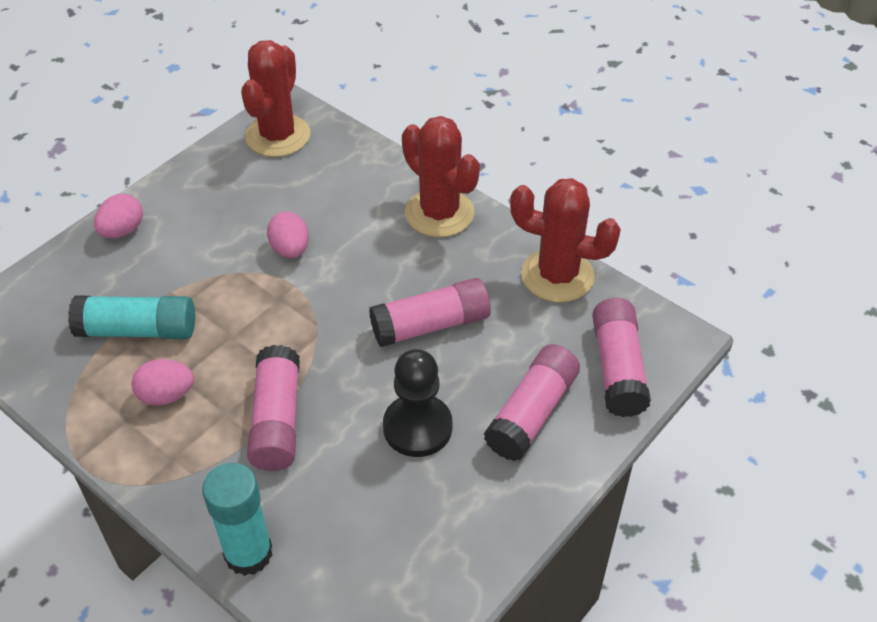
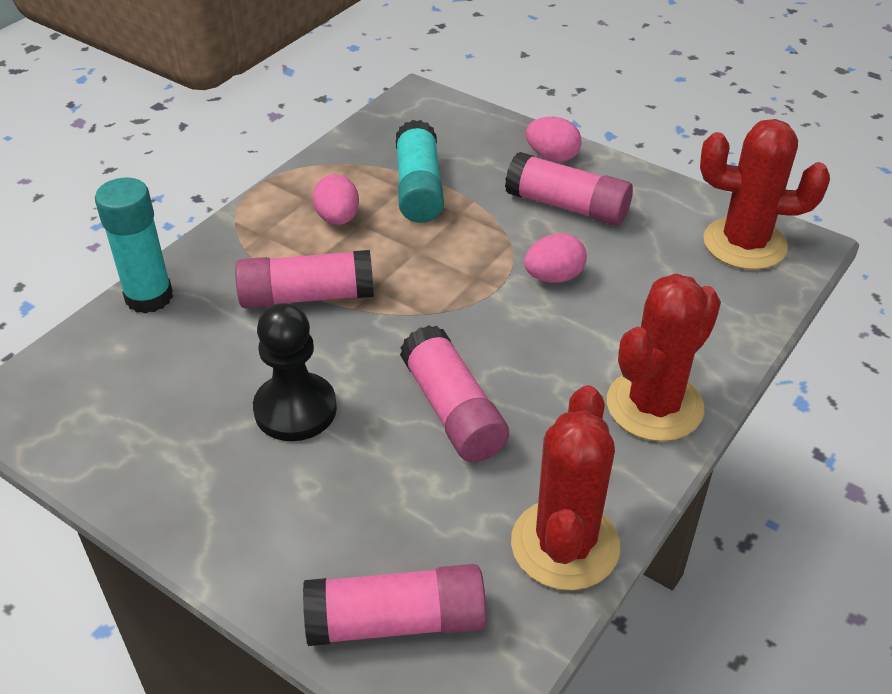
camera: 85 degrees right, 5 degrees down
(532, 413) = (316, 520): pink glue stick -> pink glue stick (567, 206)

